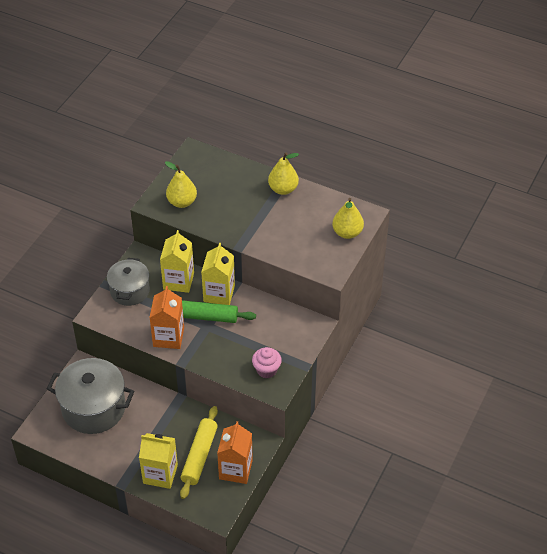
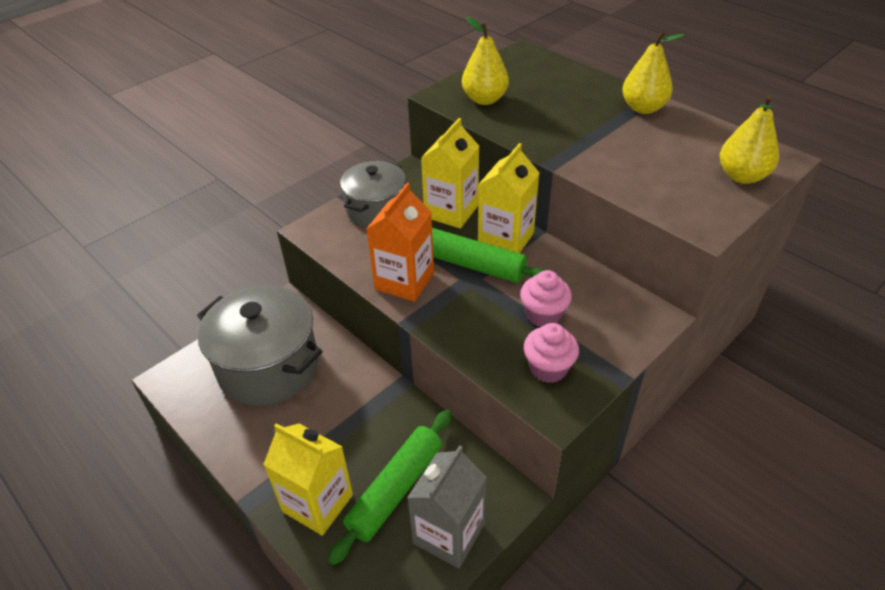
camera: 20 degrees right, 5 degrees down
(199, 456) = (395, 489): yellow rolling pin -> green rolling pin
(235, 469) = (449, 534): orange carton -> grey carton
(255, 339) = (543, 315): none -> pink cupcake

